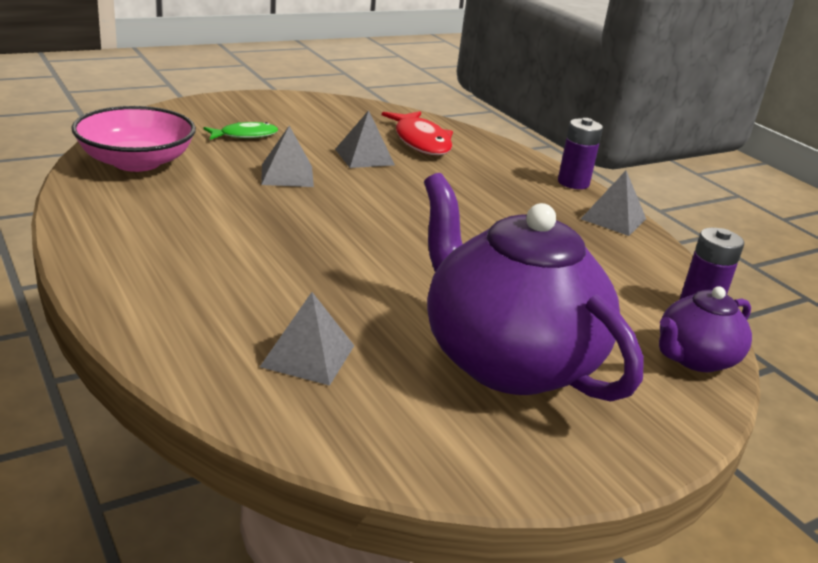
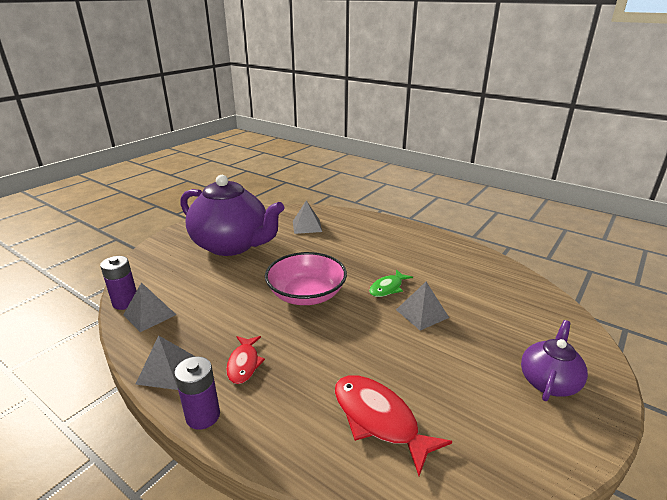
camera: 160 degrees right, 0 degrees up
(136, 162) = (506, 287): pink bowl -> pink bowl (306, 294)
(245, 135) = (504, 345): green fish -> green fish (387, 288)
(364, 157) = (400, 362): grey pyramid -> grey pyramid (149, 314)
(527, 200) = (244, 364): none -> red fish
(694, 358) = (142, 271): purple teapot -> purple teapot (548, 381)

